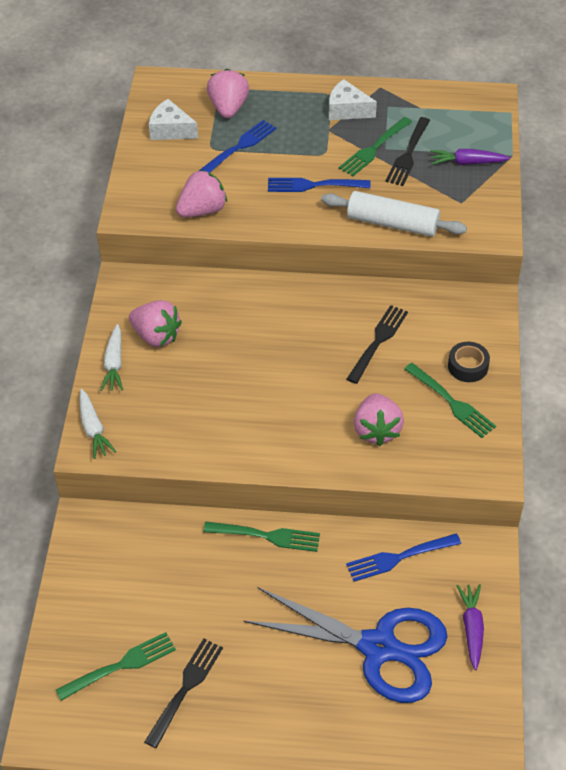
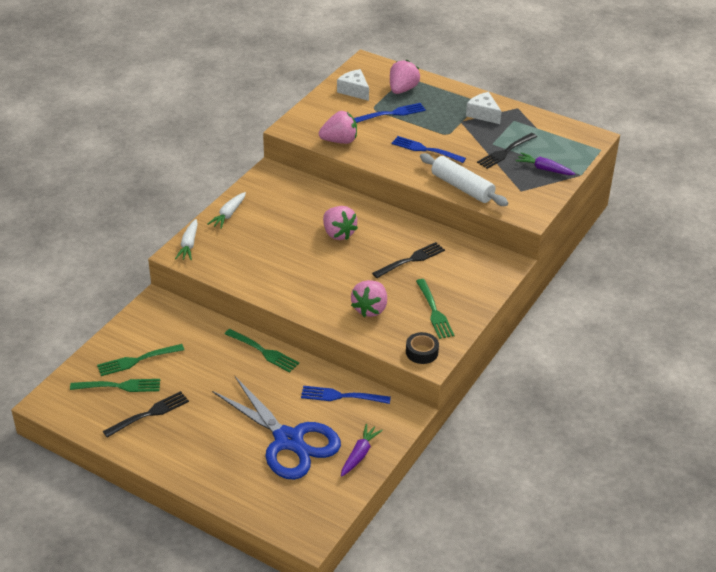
camera: 25 degrees right, 10 degrees down
(156, 336) = (267, 208): pink strawberry -> pink strawberry (338, 233)
(374, 148) = (484, 141): green fork -> green fork (138, 360)
(468, 366) = (462, 295): black tape -> black tape (422, 352)

